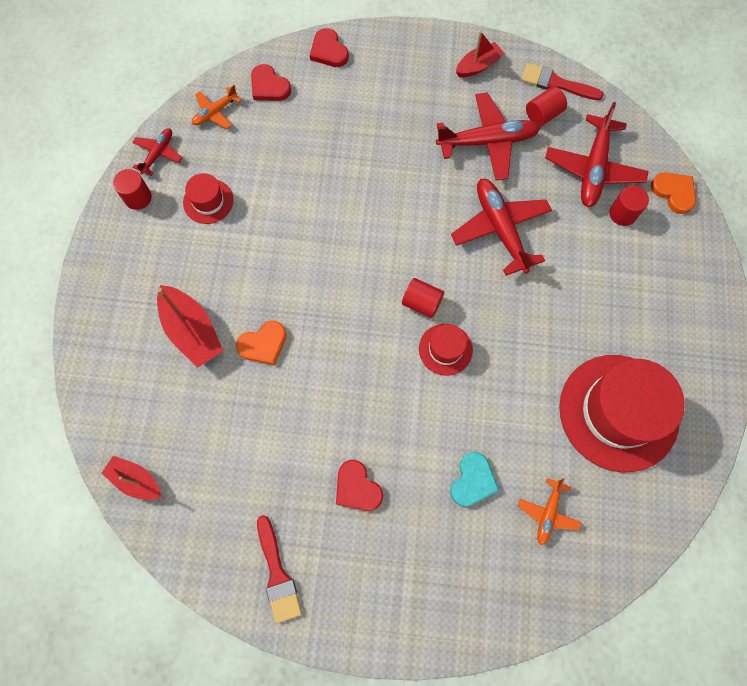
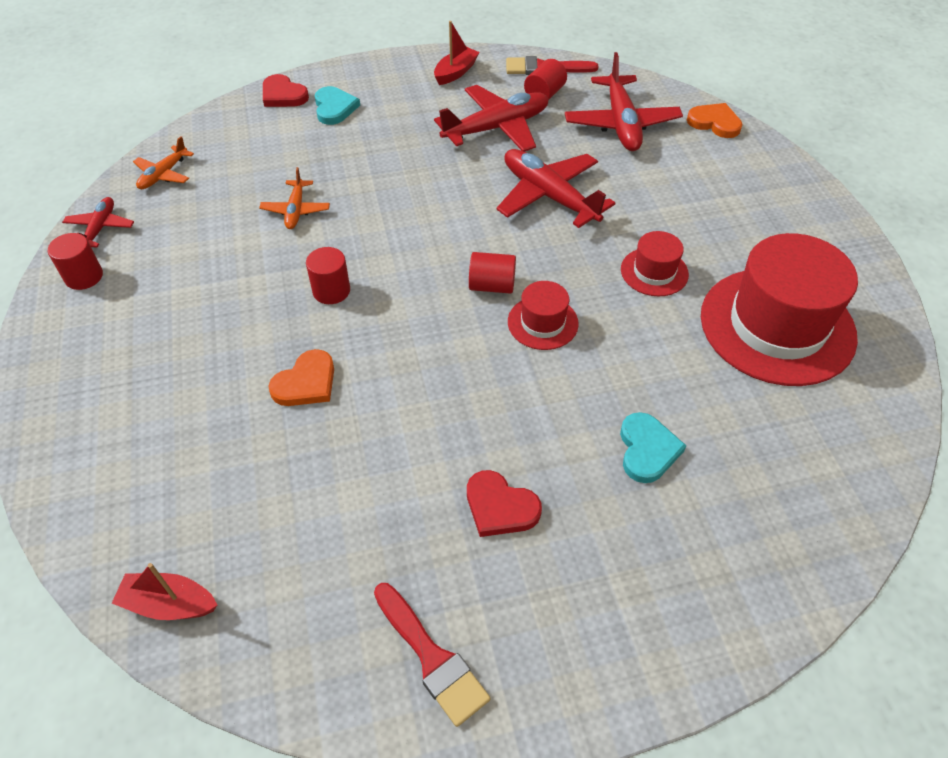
camera: 20 degrees left, 20 degrees down
(192, 331) = (201, 396): red boat -> none
(208, 201) = (181, 257): red hat -> red hat (654, 272)
(269, 86) = (223, 138): red heart -> none
(365, 78) = (334, 108): none -> turquoise heart
(548, 513) = (758, 455): orange plane -> orange plane (296, 210)
(622, 213) = (673, 151): red cylinder -> red cylinder (331, 291)

